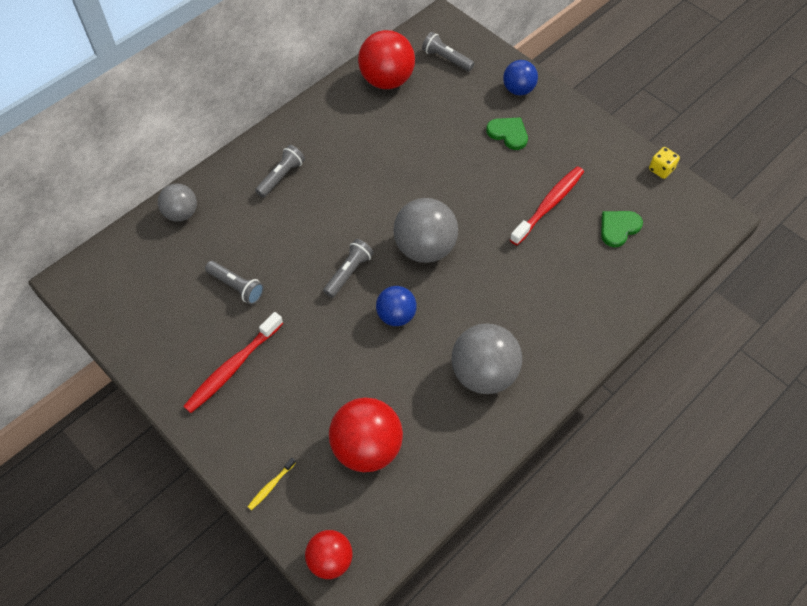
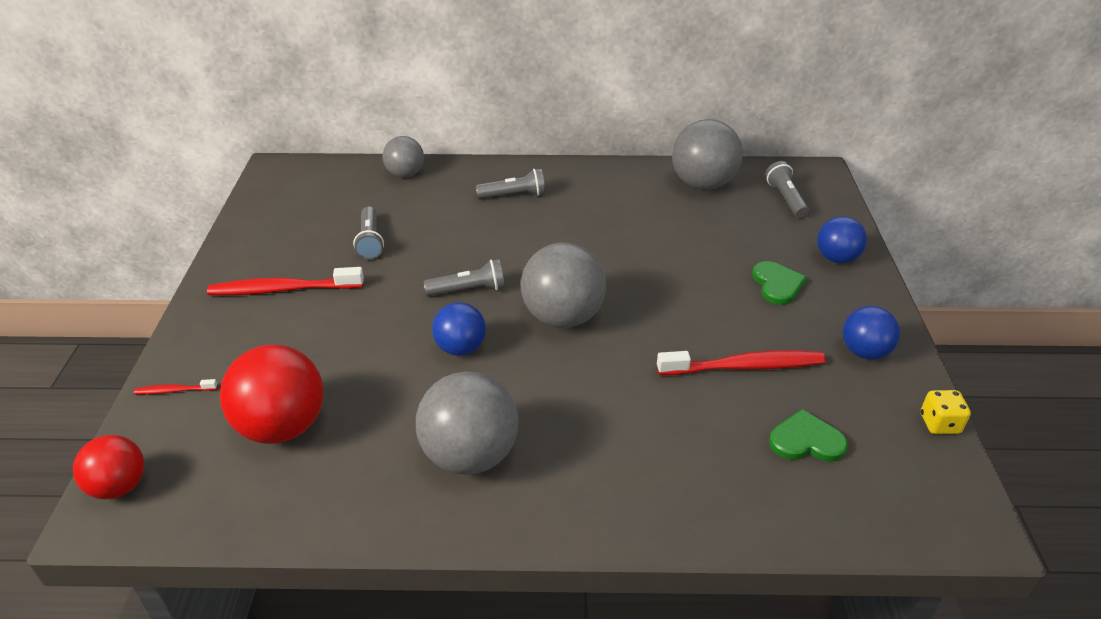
camera: 45 degrees right, 20 degrees down
(271, 486) = (174, 390): yellow toothbrush -> red toothbrush
(387, 80) = (702, 184): red ball -> grey ball
(592, 149) = (864, 352): none -> blue ball

